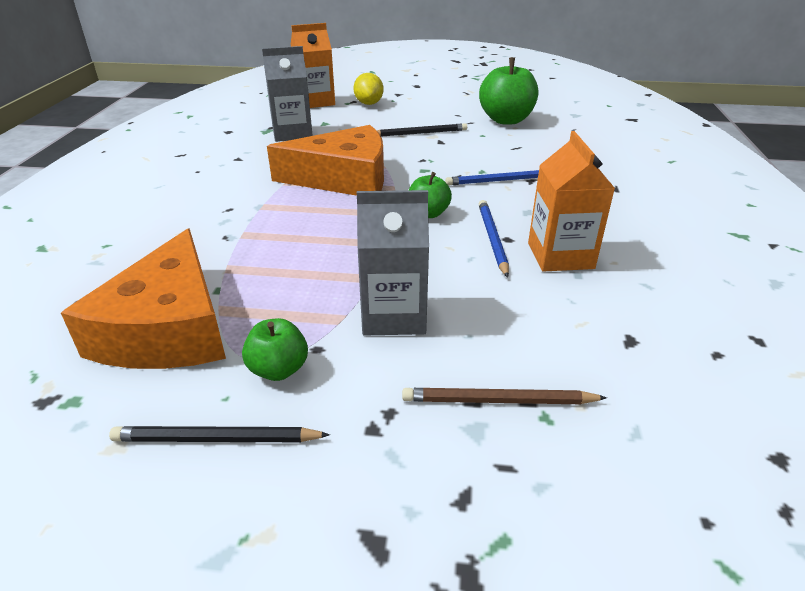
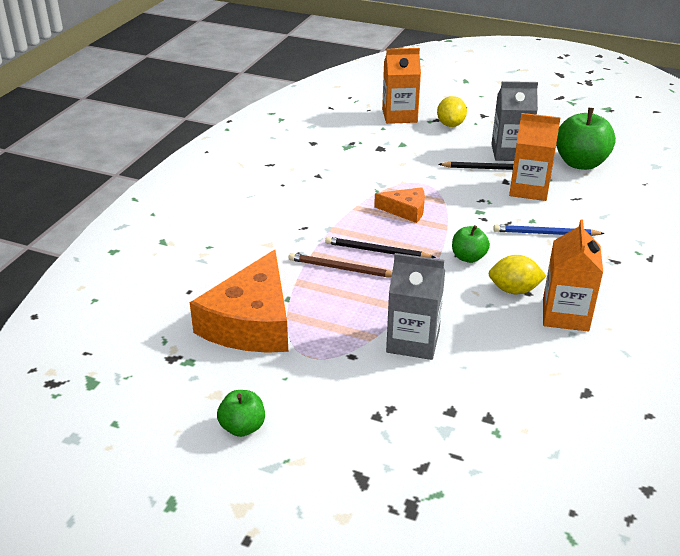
camera: 15 degrees right, 0 degrees up
(216, 439) = (276, 403): black pencil -> black pencil (377, 251)
(278, 369) = (322, 366): green apple -> green apple (242, 427)
(292, 133) = (370, 153): grey carton -> grey carton (510, 153)
(344, 178) = (405, 210): orange cheese -> orange cheese, size x0.50
(467, 145) = (529, 189): none -> orange carton
(492, 239) = (514, 290): blue pencil -> yellow lemon
(498, 401) = (467, 415): brown pencil -> brown pencil (341, 269)

